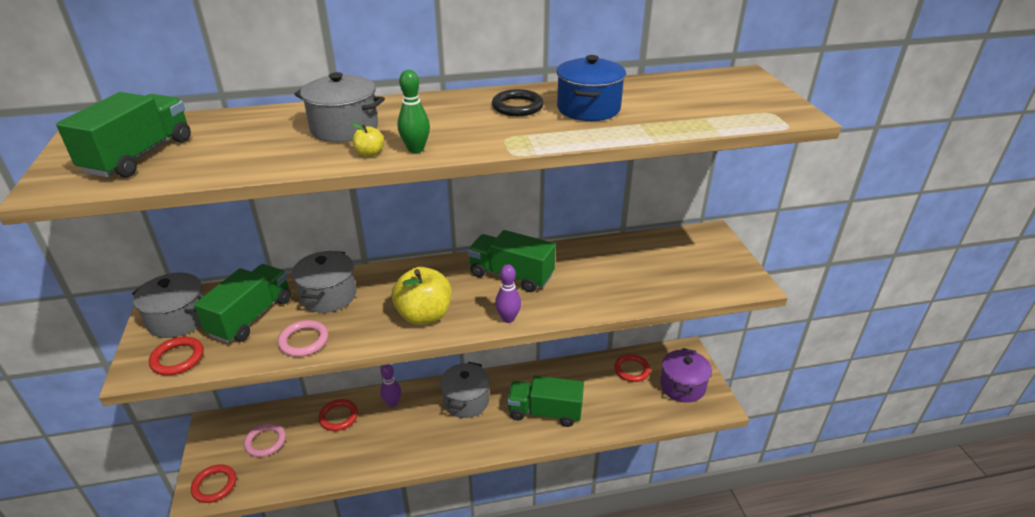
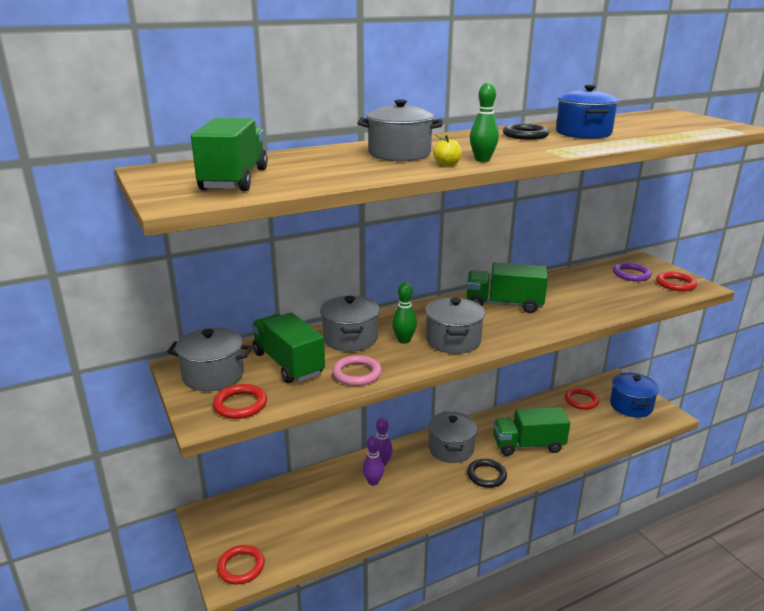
camera: 15 degrees left, 10 degrees down
(251, 317) = (288, 363): green truck -> green truck turned 45 degrees counterclockwise
(265, 442) = (272, 518): pink ring -> none
(338, 417) = (335, 483): red ring -> red ring (675, 284)
(377, 306) = (404, 340): none -> green bowling pin
(424, 315) = (453, 340): yellow apple -> grey pot
(483, 438) = (486, 475): none -> black ring
(508, 318) = (529, 333): purple bowling pin -> purple bowling pin (373, 482)
(682, 386) = (631, 406): purple pot -> blue pot
(683, 254) = (631, 274): none -> purple ring

